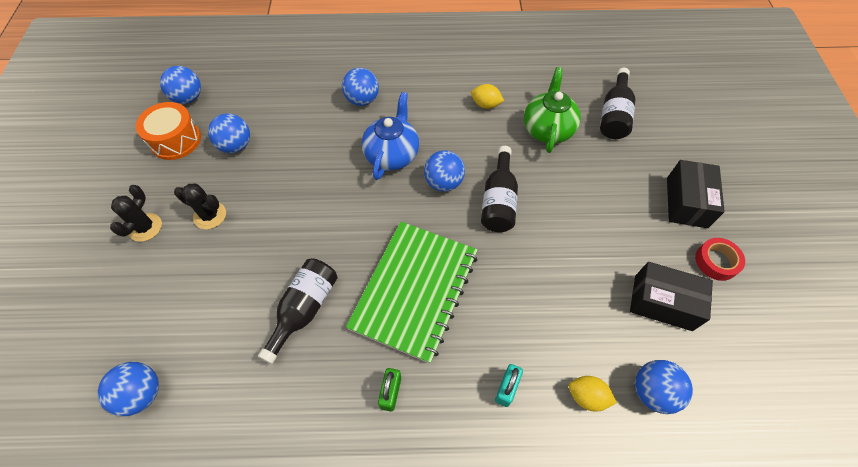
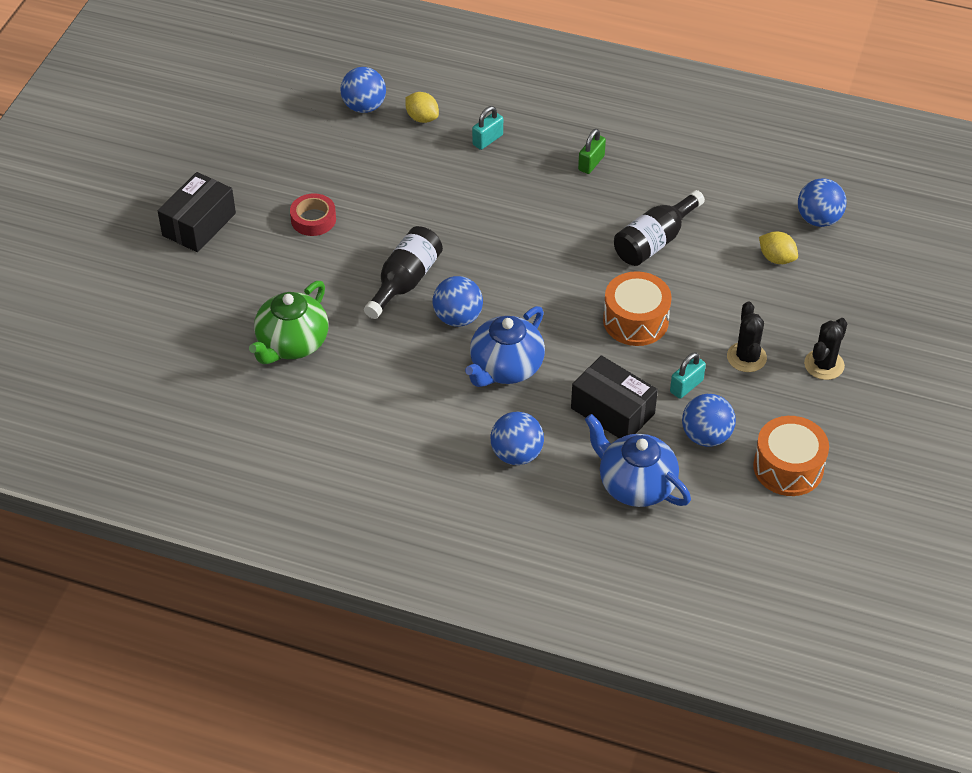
camera: 160 degrees left, 10 degrees down
(188, 98) = (769, 530): blue ball -> none
(210, 215) = (746, 357): black cactus -> black cactus turned 45 degrees clockwise
(255, 178) = (686, 386): none -> turquoise padlock
(280, 102) = (635, 485): none -> blue teapot
(305, 221) = (635, 321): none -> orange drum
(415, 290) = (537, 227): green notebook -> none
(485, 105) = (350, 398): yellow lemon -> yellow lemon (776, 258)
(614, 115) = (194, 337): black bottle -> none
(662, 302) = (302, 156): black box -> black box (612, 411)
(716, 261) = (221, 170): red tape -> red tape (313, 219)

